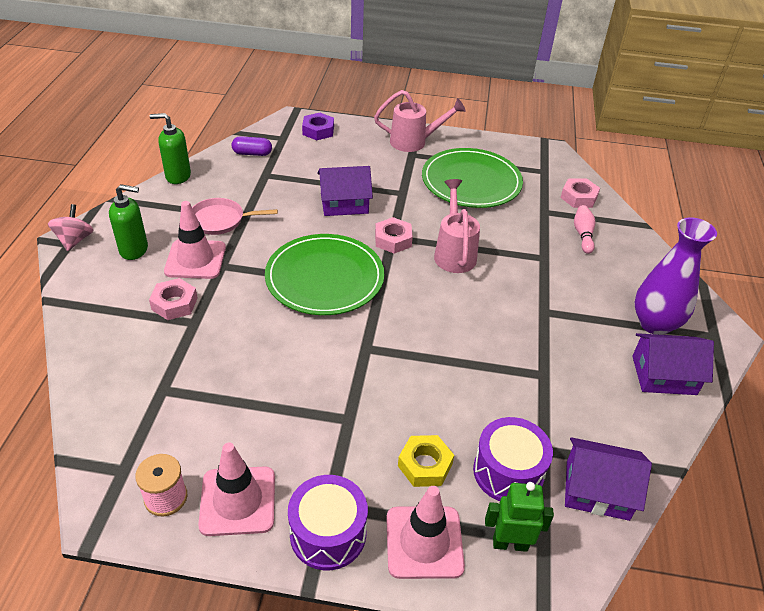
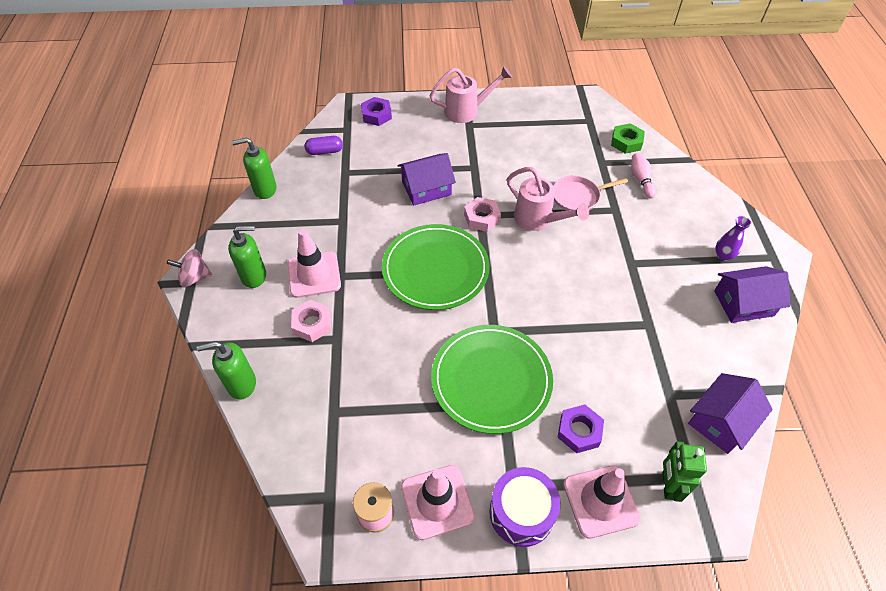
camera: 10 degrees left, 10 degrees up
(75, 240) = (195, 277): pink spinning top -> pink spinning top turned 90 degrees counterclockwise
(78, 345) = (241, 384): none -> green soap dispenser
(220, 220) = (321, 229): pink pan -> pink pan (578, 197)
(425, 465) = (579, 431): yellow nut -> purple nut
(454, 253) = (538, 220): pink watering can -> pink watering can turned 150 degrees clockwise
(471, 181) = (530, 144): green plate -> green plate (491, 380)
(508, 472) = (647, 421): purple drum -> none
(510, 543) = (668, 485): green robot -> green robot turned 75 degrees counterclockwise
(578, 197) = (626, 142): pink nut -> green nut
(597, 490) = (721, 421): purple house -> purple house turned 45 degrees counterclockwise
(654, 324) = (723, 255): purple vase -> purple vase, size x0.49

